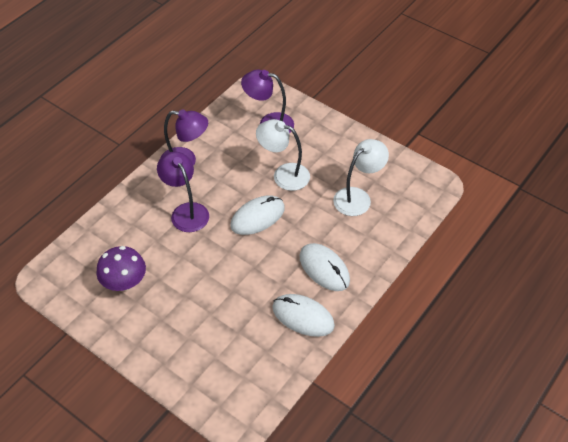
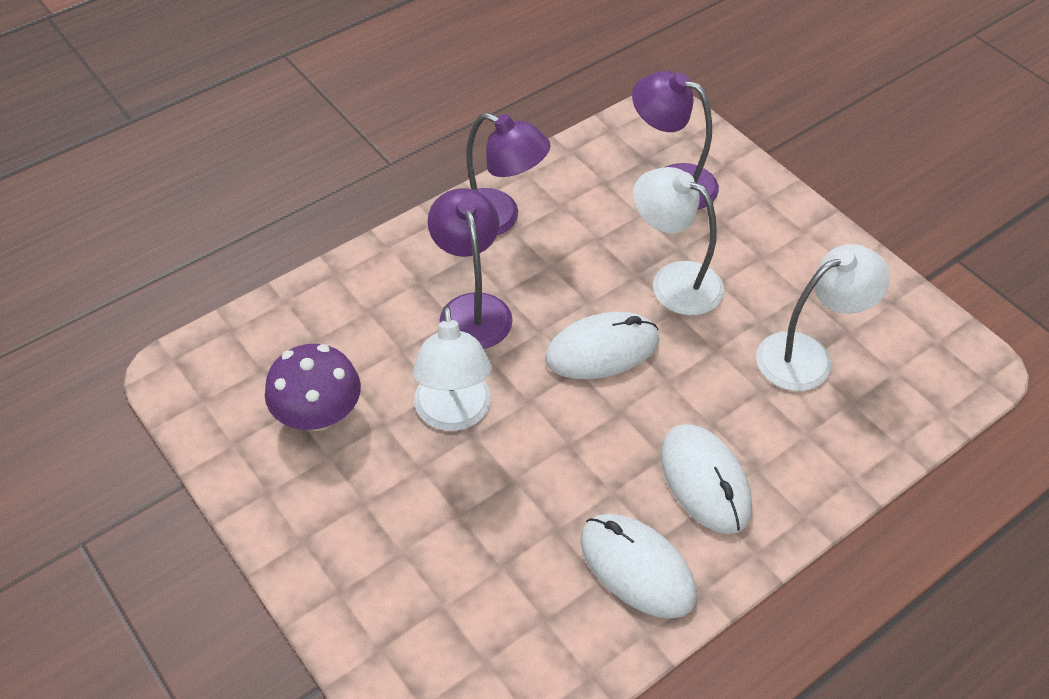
camera: 15 degrees right, 0 degrees up
(193, 266) = (454, 414): none -> white lamp

